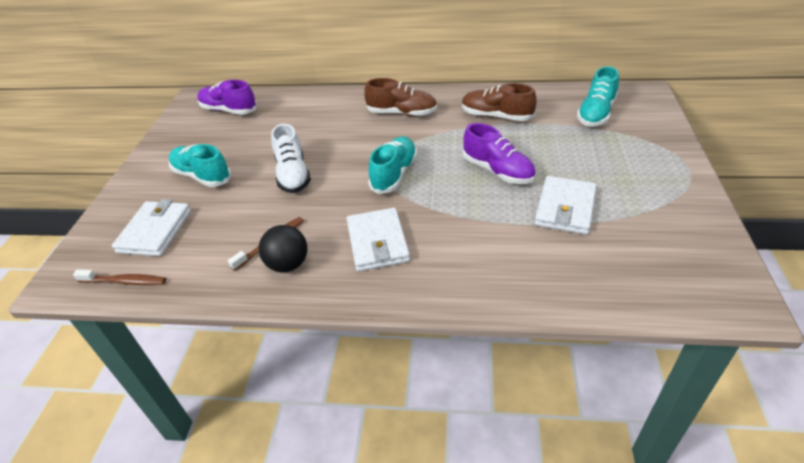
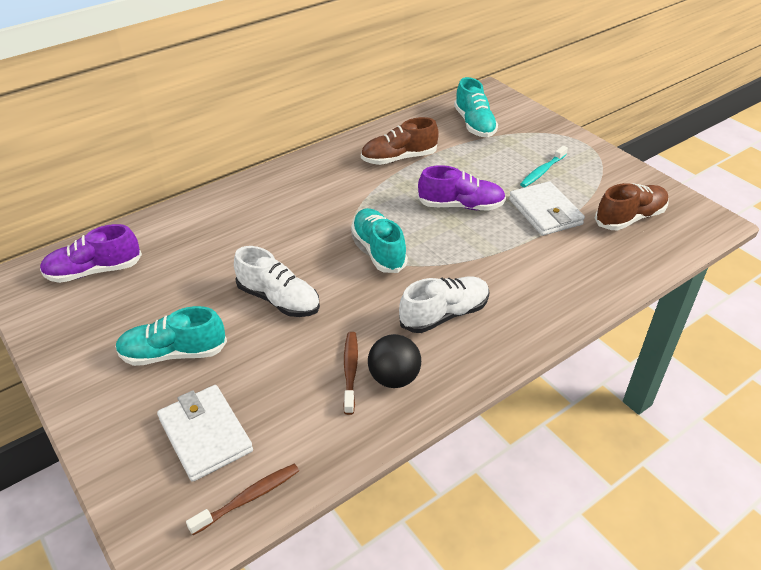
camera: 45 degrees left, 0 degrees up
(377, 242) = (444, 314): white wallet -> white shoe
(402, 113) = (307, 191): brown shoe -> brown shoe (630, 218)
(608, 175) = (542, 171): none -> turquoise toothbrush

